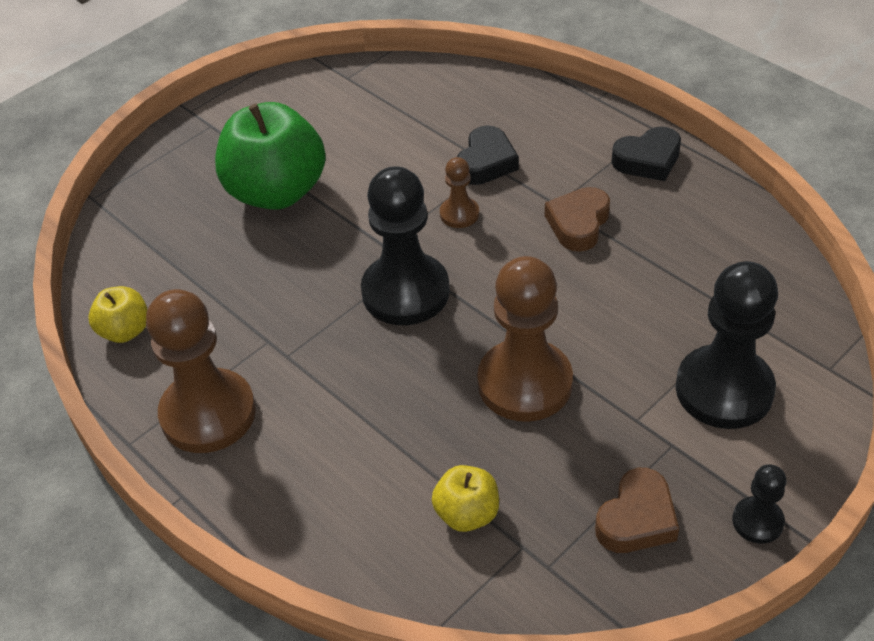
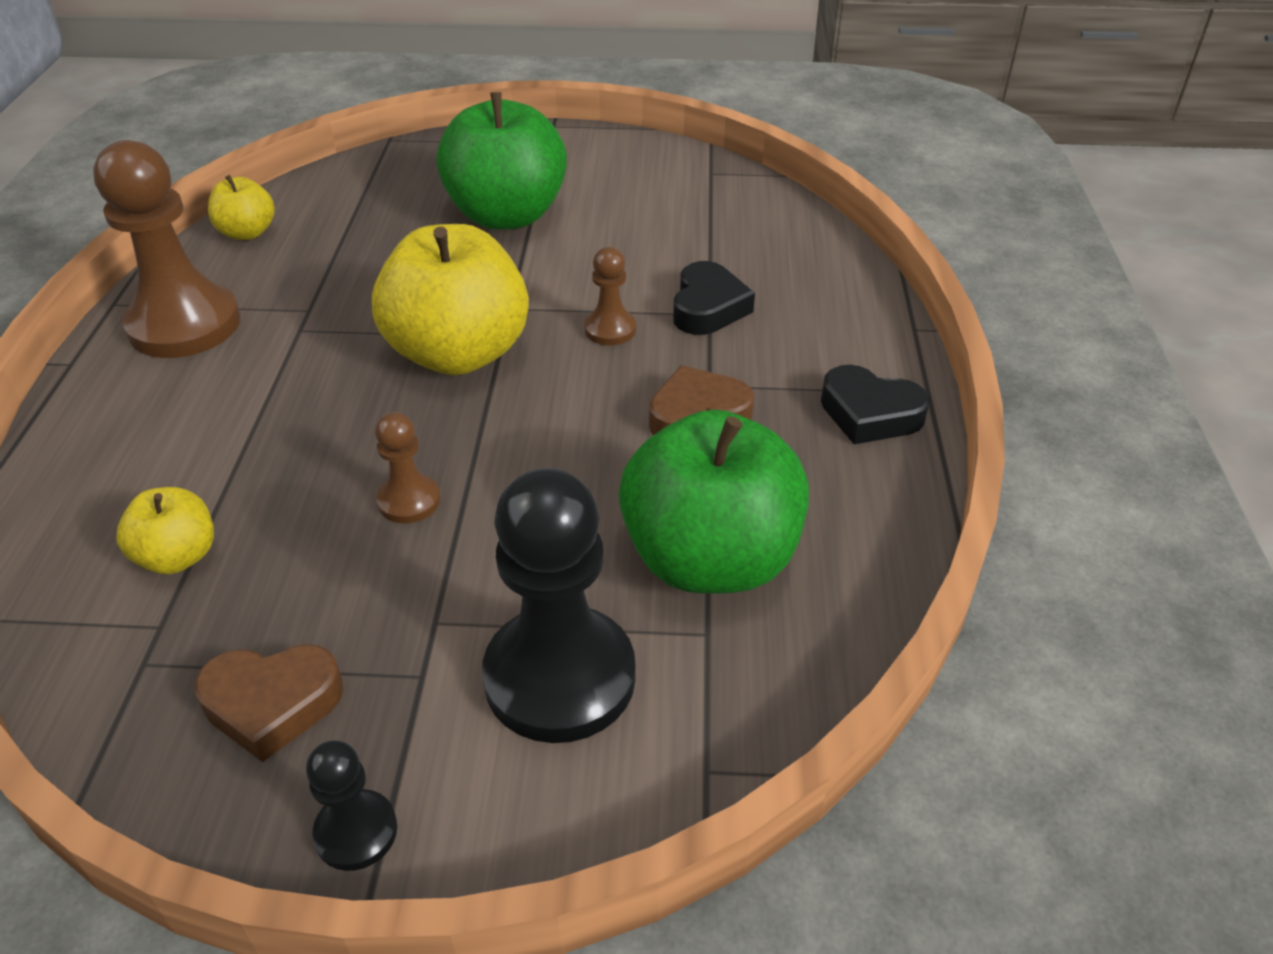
camera: 45 degrees right, 5 degrees down
(405, 292) = (459, 353): black pawn -> yellow apple
(486, 162) = (708, 307): black heart -> black heart turned 60 degrees counterclockwise
(524, 383) = (409, 501): brown pawn -> brown pawn, size x0.48
(695, 286) = (710, 559): none -> green apple

